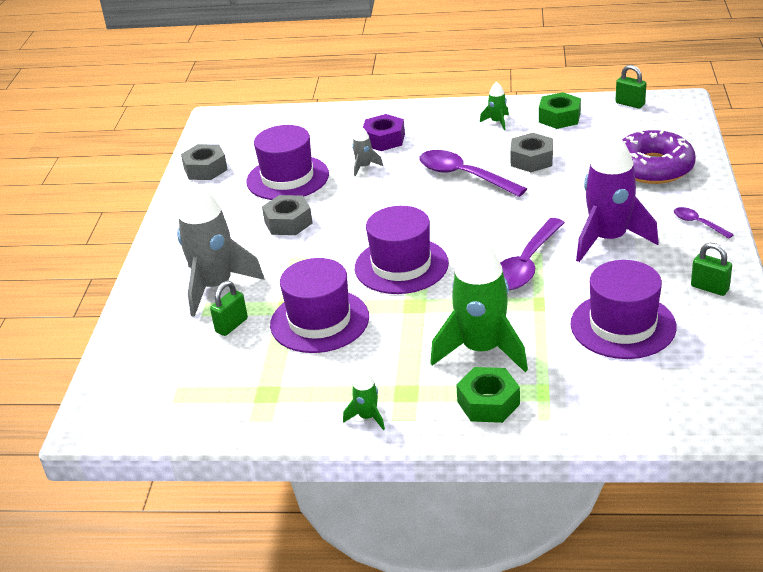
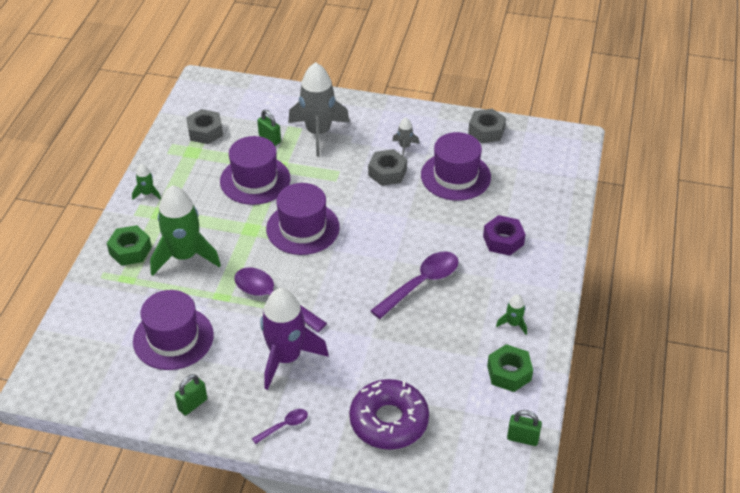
camera: 95 degrees right, 10 degrees up
(364, 167) = (458, 223): grey rocket -> grey rocket (404, 147)
(531, 160) = (433, 335): grey nut -> grey nut (205, 131)
(630, 104) = (522, 438): green padlock -> green padlock turned 60 degrees clockwise

